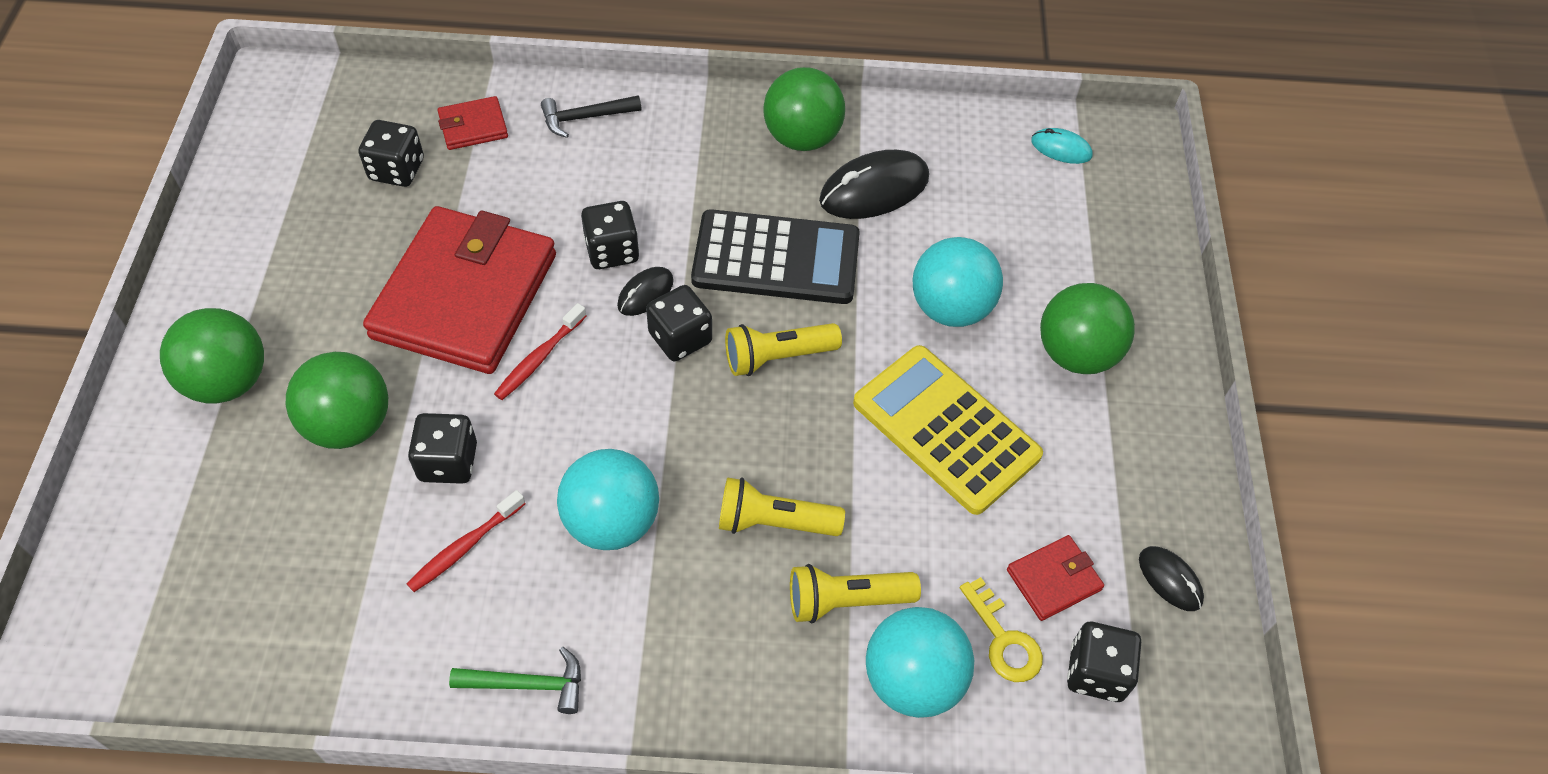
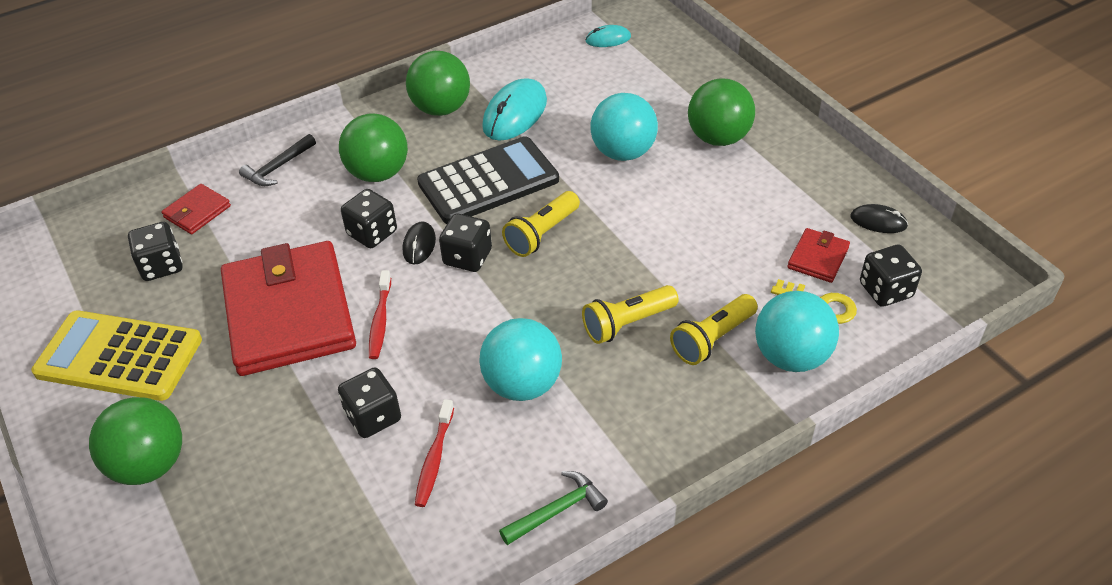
camera: 30 degrees left, 10 degrees down
(349, 424) = (275, 437): green ball -> green ball (378, 173)
(874, 189) = (515, 114): black mouse -> turquoise mouse
(945, 429) = (682, 216): yellow calculator -> yellow calculator (119, 357)

